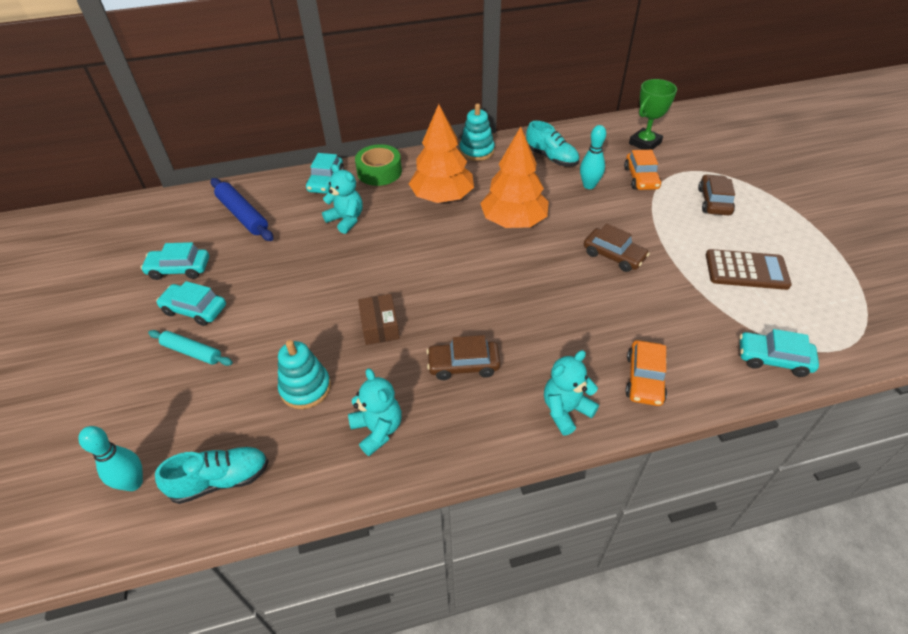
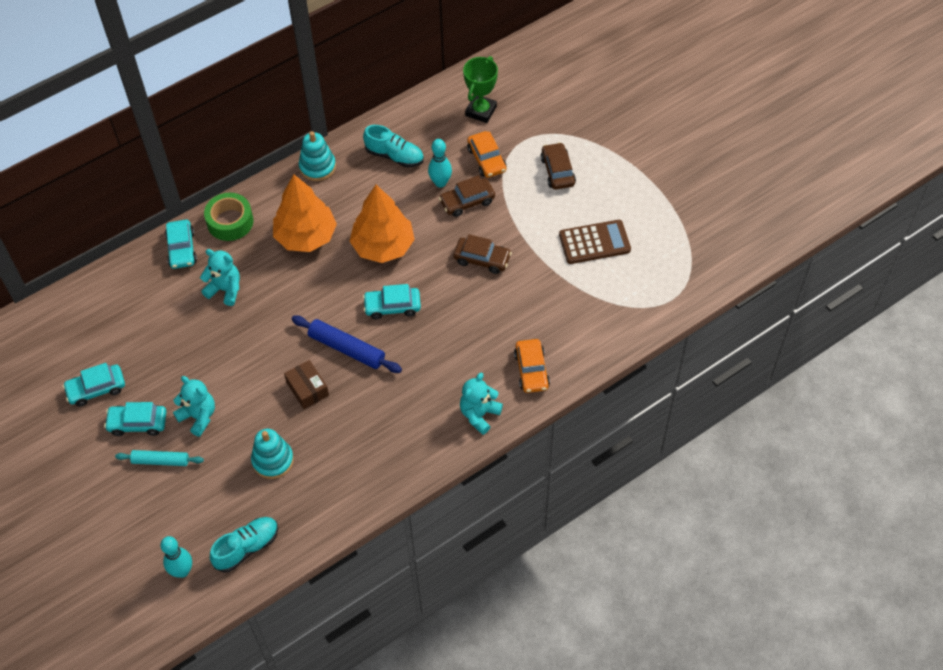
camera: 20 degrees left, 10 degrees up
(243, 215) = (120, 313): blue rolling pin -> blue rolling pin (346, 349)
(377, 430) = (345, 474): turquoise teddy bear -> turquoise teddy bear (198, 416)
(463, 365) = (390, 402): brown car -> brown car (467, 201)
(773, 359) = (623, 323): turquoise car -> turquoise car (392, 306)

